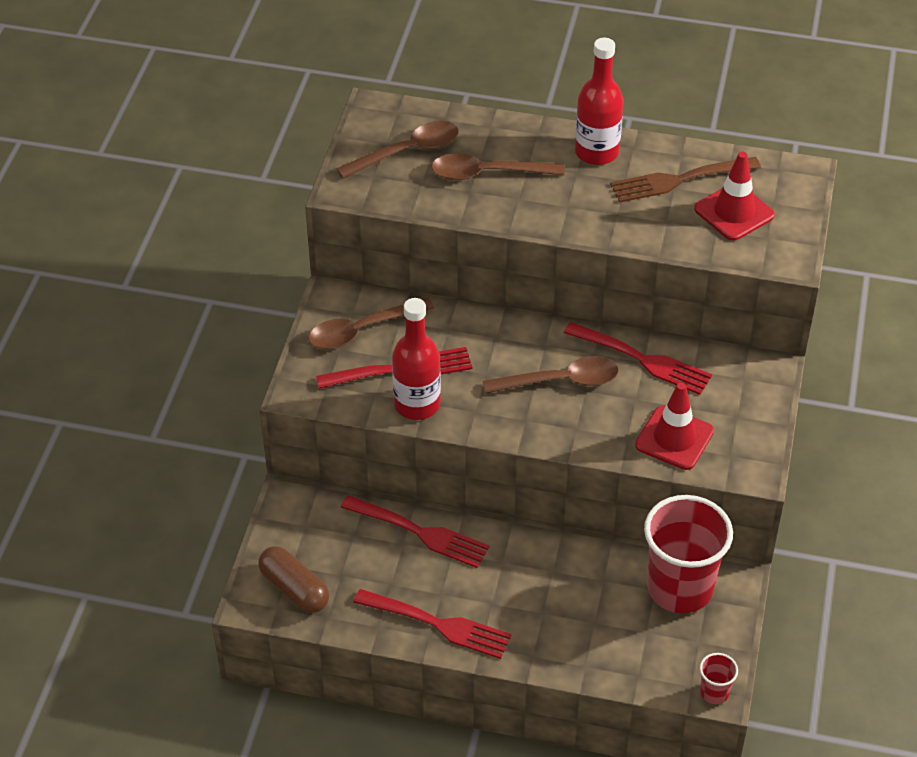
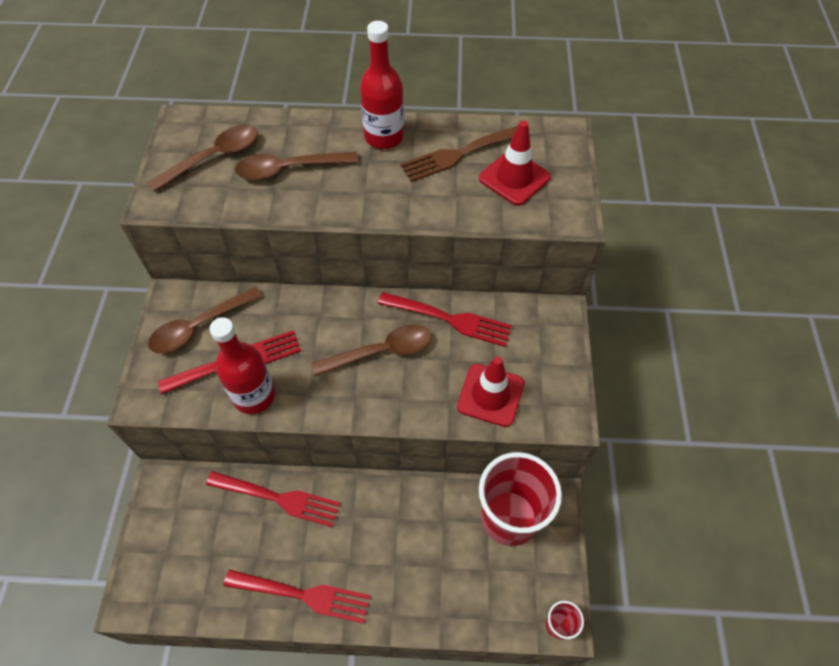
camera: 10 degrees left, 10 degrees up
(294, 589) = (169, 579): brown capsule -> none

